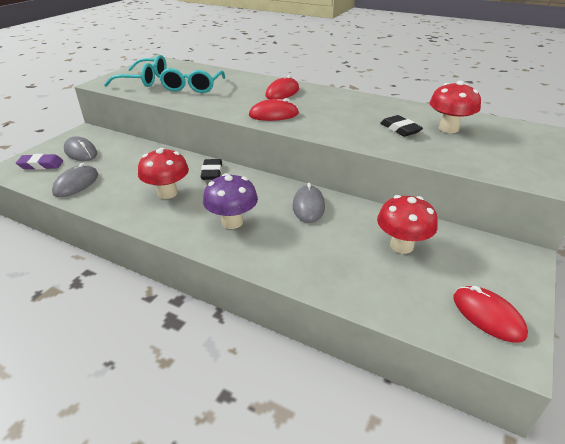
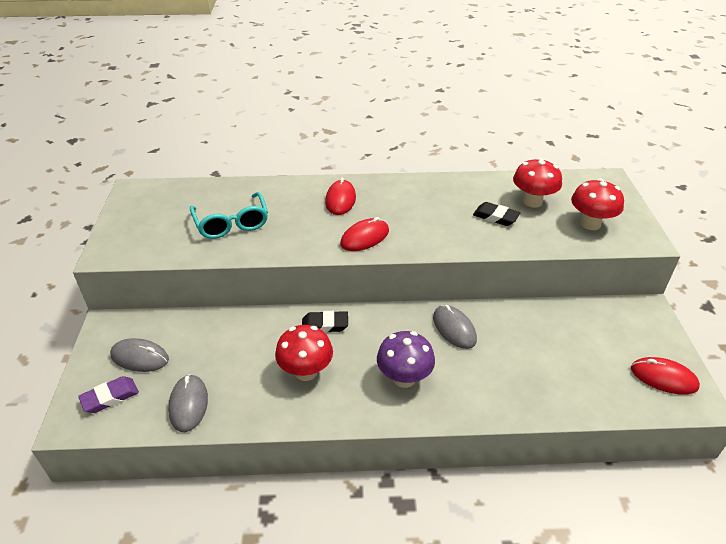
camera: 30 degrees left, 5 degrees up
(144, 80) = (158, 231): turquoise glasses -> none
(212, 172) = (325, 325): black eraser -> black eraser turned 60 degrees counterclockwise
(401, 246) = (561, 338): red mushroom -> red mushroom (590, 224)

